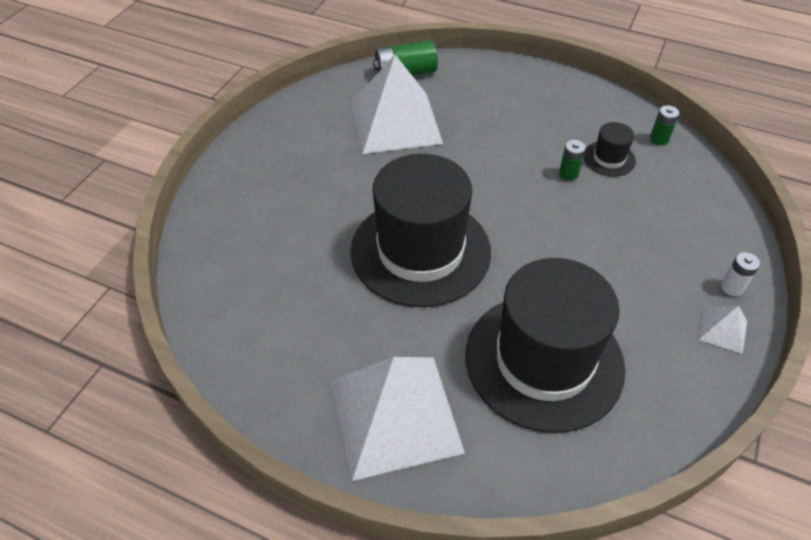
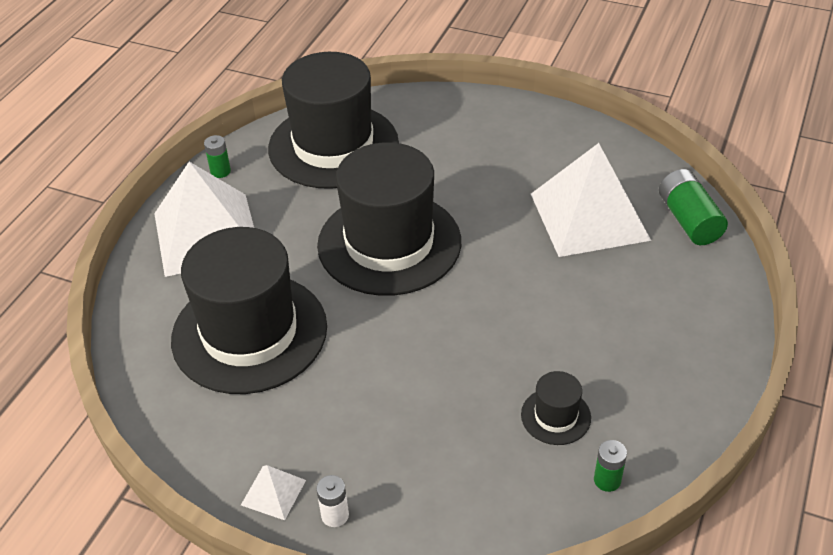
camera: 90 degrees right, 5 degrees down
(260, 298) = (333, 146): none -> black hat
(568, 174) = (520, 371): green battery -> green battery (220, 171)

